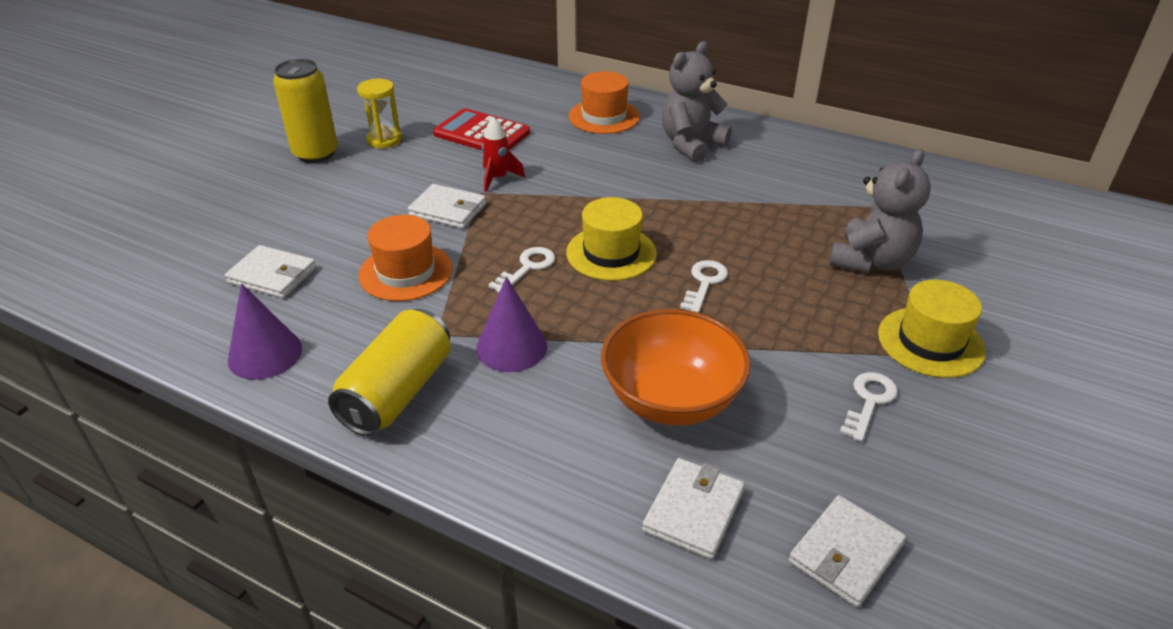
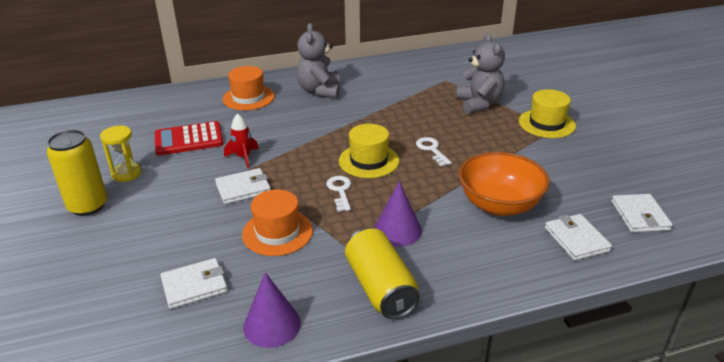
camera: 45 degrees left, 5 degrees down
(869, 401) = (563, 158): white key -> none

